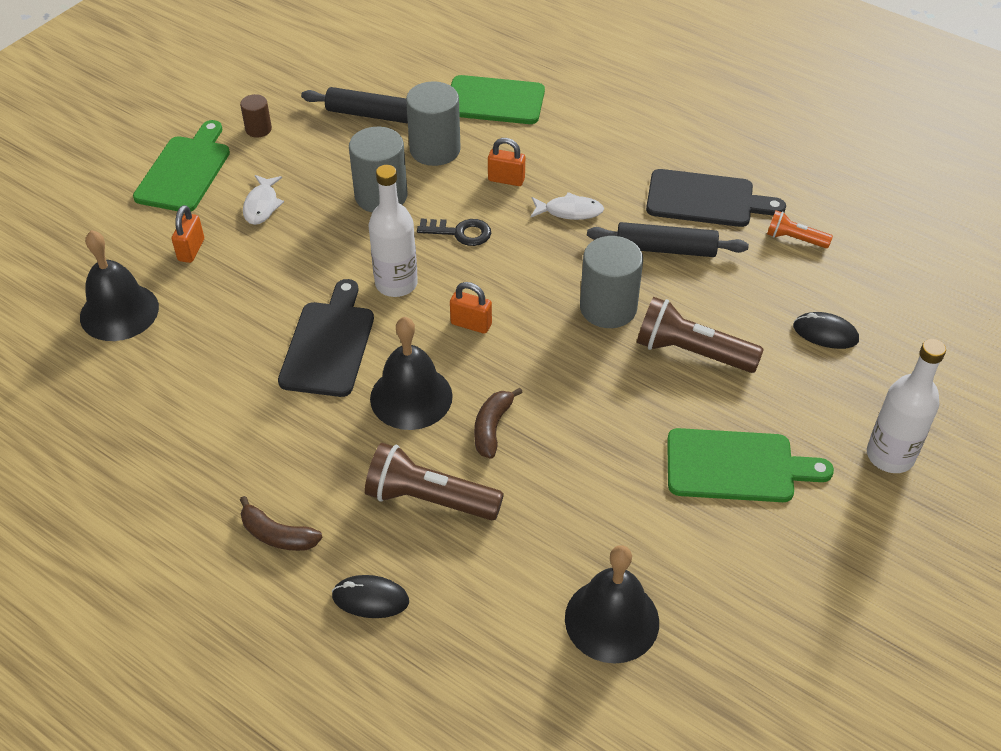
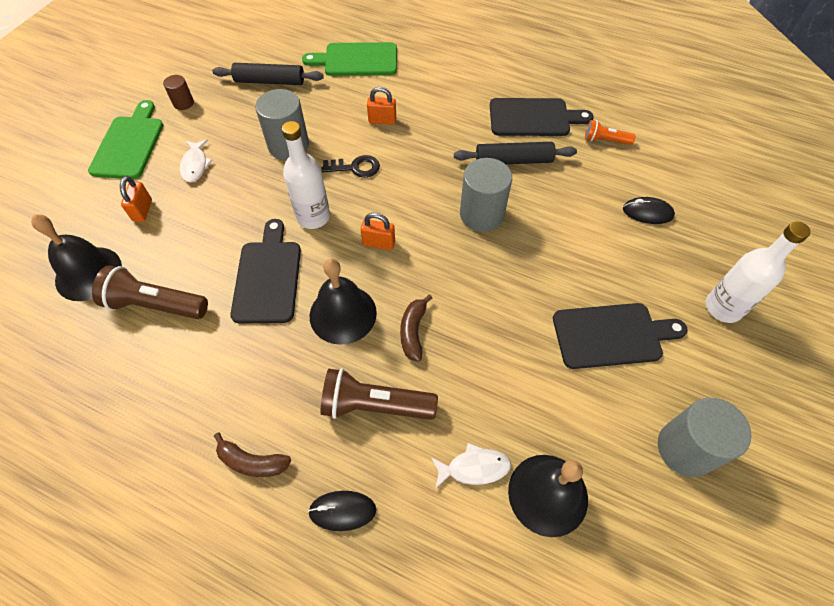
camera: 10 degrees left, 10 degrees up
(435, 150) = (323, 103): grey cylinder -> grey cylinder (685, 449)
(569, 211) = (435, 140): white fish -> white fish (474, 468)
(691, 352) = (553, 242): brown flashlight -> brown flashlight (155, 305)
(737, 466) = (611, 335): green cutting board -> black cutting board

